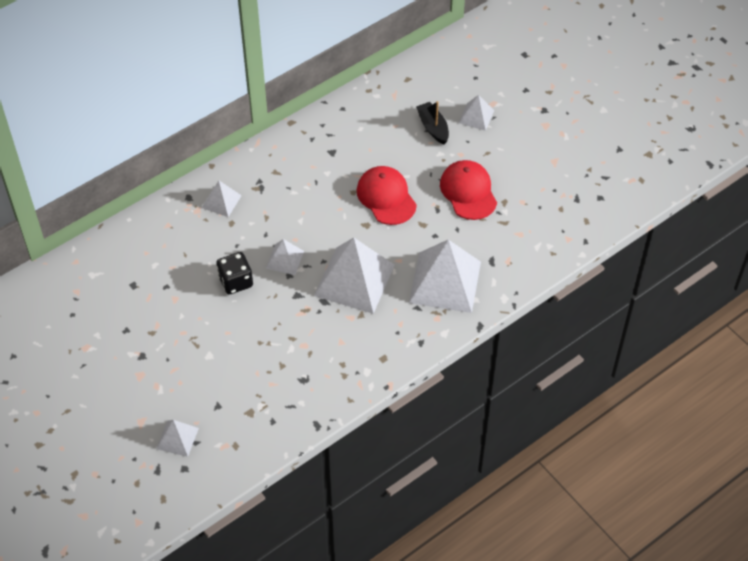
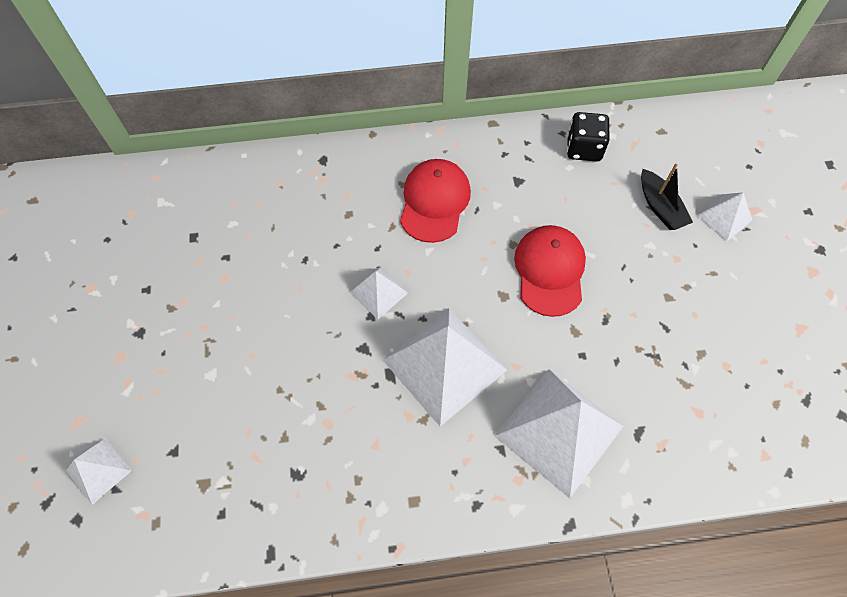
camera: 30 degrees right, 10 degrees up
(221, 201) = (355, 182): white pyramid -> none
(236, 282) = (304, 292): black dice -> black dice (583, 148)
(433, 127) = (660, 207): black boat -> black boat turned 150 degrees clockwise
(468, 192) = (659, 315): red cap -> red cap (434, 202)

